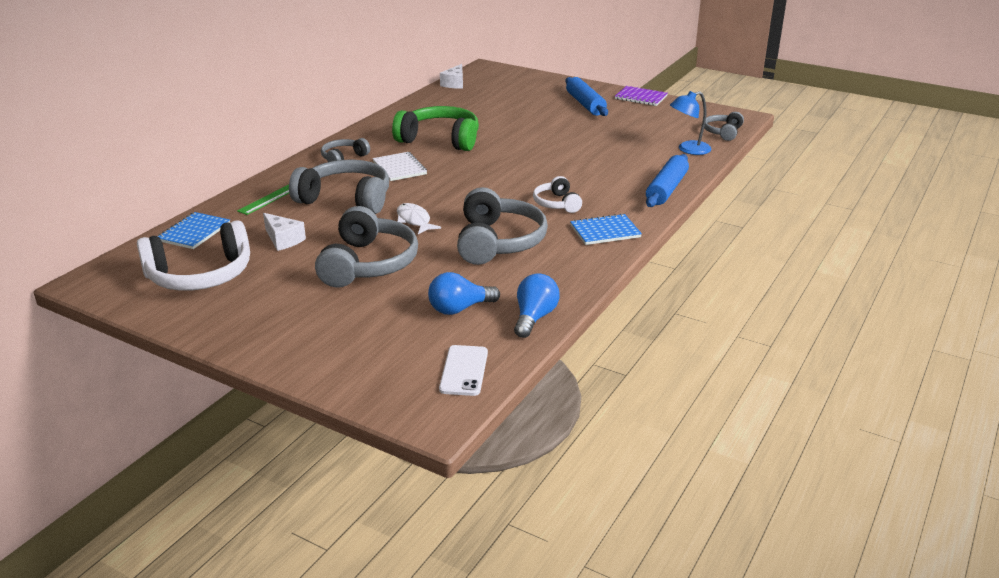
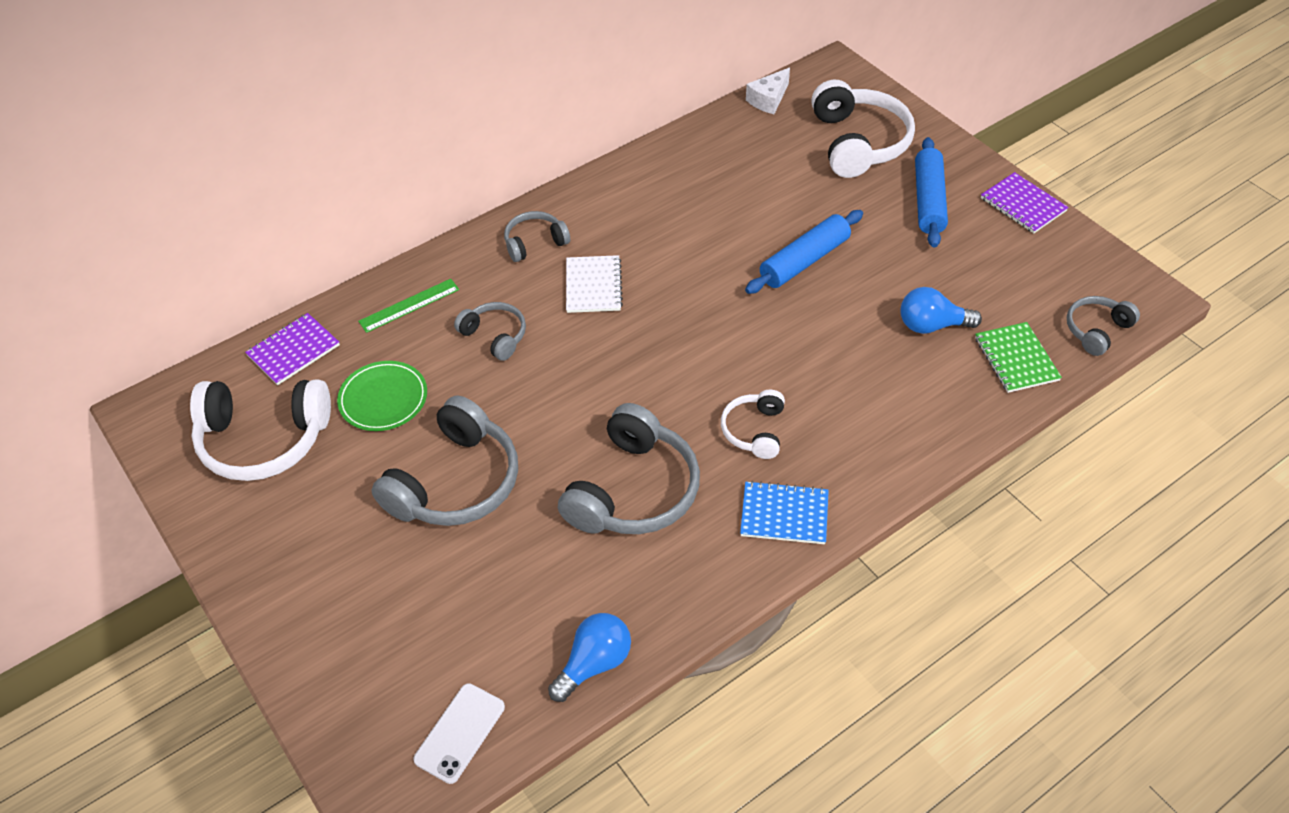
camera: 25 degrees right, 20 degrees up
(194, 232) = (293, 350): blue notebook -> purple notebook
(283, 240) = (383, 399): white cheese -> green plate
(346, 199) = (495, 336): grey headphones -> grey headphones, size x0.54
(414, 220) = (554, 409): white fish -> none
(440, 139) = (679, 234): green headphones -> none
(459, 309) = (515, 612): blue light bulb -> blue light bulb (931, 325)
(525, 91) = (859, 143): none -> white headphones
(666, 189) = (926, 446): blue rolling pin -> blue rolling pin (804, 261)
(688, 150) = (1016, 359): blue lamp -> green notebook

